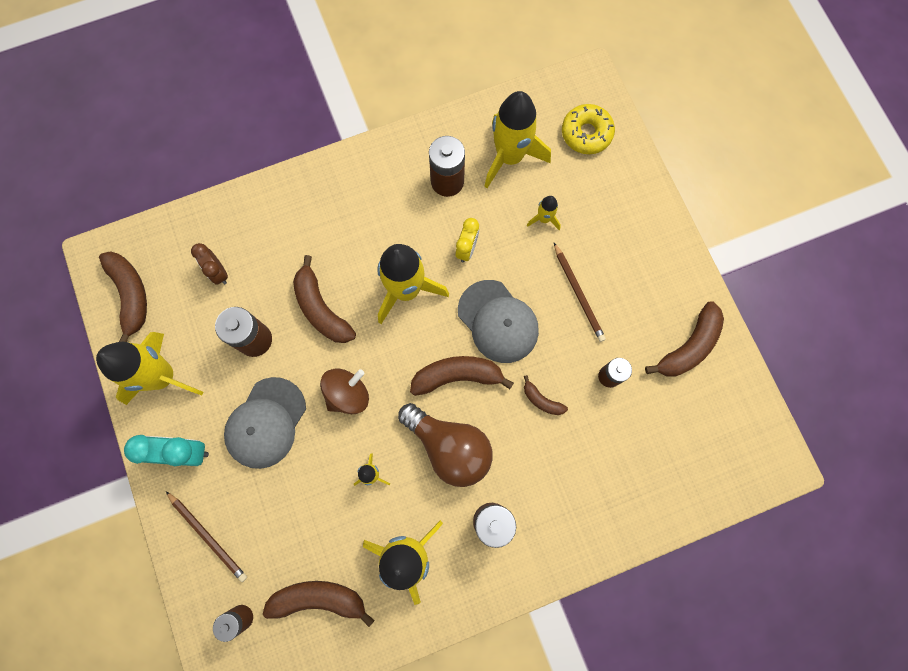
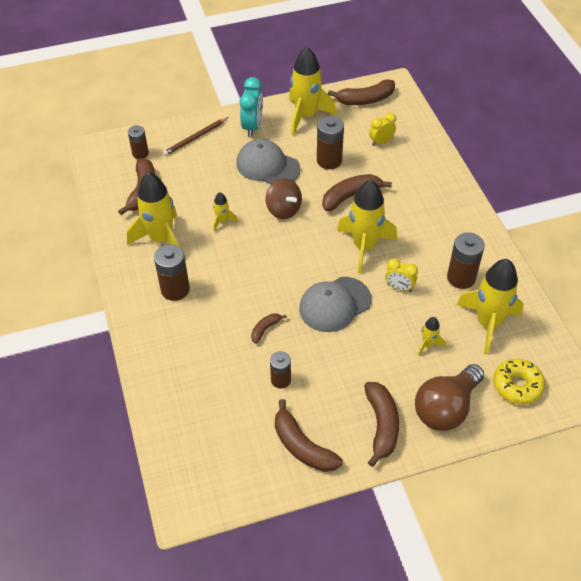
camera: 95 degrees right, 25 degrees down
(218, 272) = (381, 142): brown clock -> yellow clock
(449, 447) = (235, 267): brown light bulb -> brown light bulb (446, 408)
(457, 376) = (291, 275): brown banana -> brown banana (381, 425)
(578, 294) = (356, 364): brown pencil -> none

